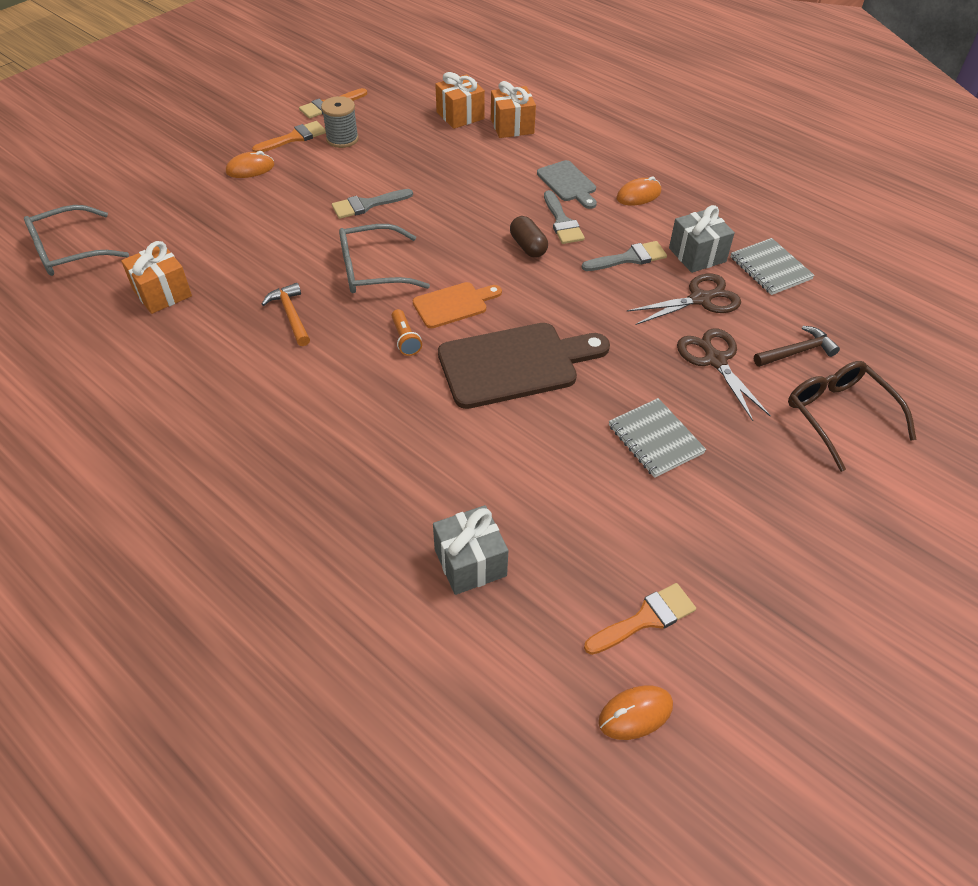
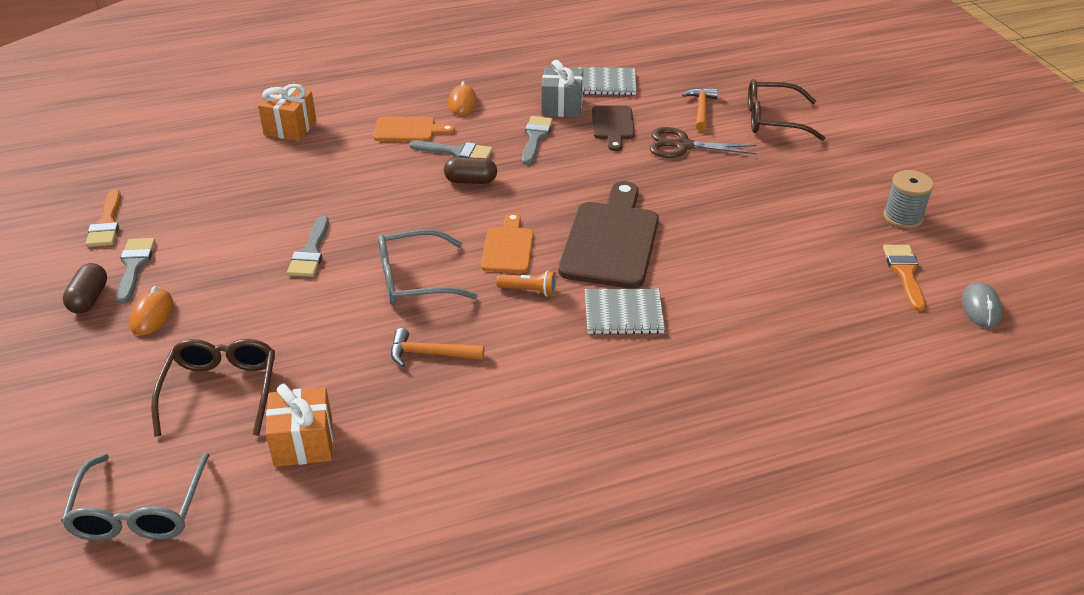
camera: 60 degrees left, 10 degrees down
(193, 233) = (221, 391): none -> brown glasses
(249, 137) = (89, 299): none -> brown capsule
(294, 138) = (134, 266): orange brush -> grey brush
(342, 139) = (179, 234): grey spool -> grey spool (903, 217)
(373, 270) = (414, 280): grey glasses -> grey glasses turned 60 degrees clockwise
(460, 115) = (235, 150): orange gift -> none
(470, 562) = (810, 339): grey gift -> none
(568, 183) = (408, 130): grey cutting board -> orange cutting board
(635, 714) = (980, 308): orange mouse -> grey mouse
(655, 439) = (743, 203): grey notebook -> grey notebook (623, 314)
(700, 299) = (613, 125): brown scissors -> brown cutting board
(797, 352) = (701, 109): brown hammer -> orange hammer

